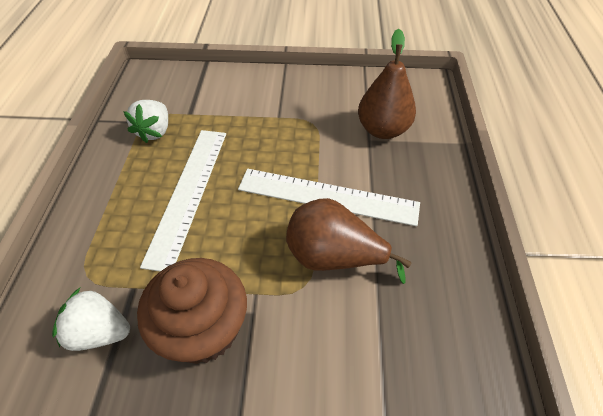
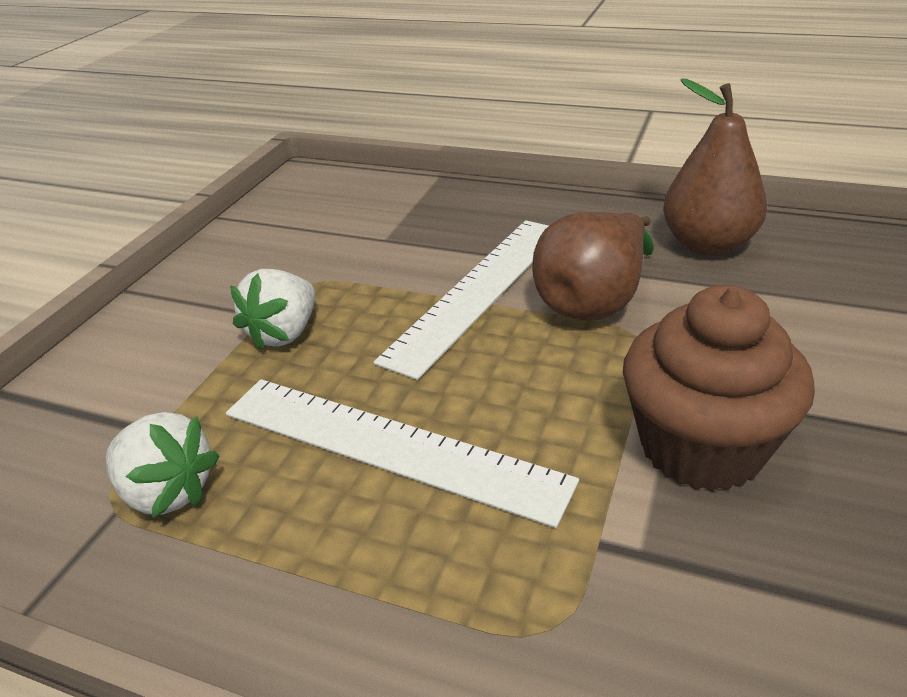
camera: 70 degrees left, 15 degrees down
(100, 332) = (696, 598): white strawberry -> white strawberry (284, 333)
(383, 130) = (374, 225): brown pear -> brown pear (707, 245)

